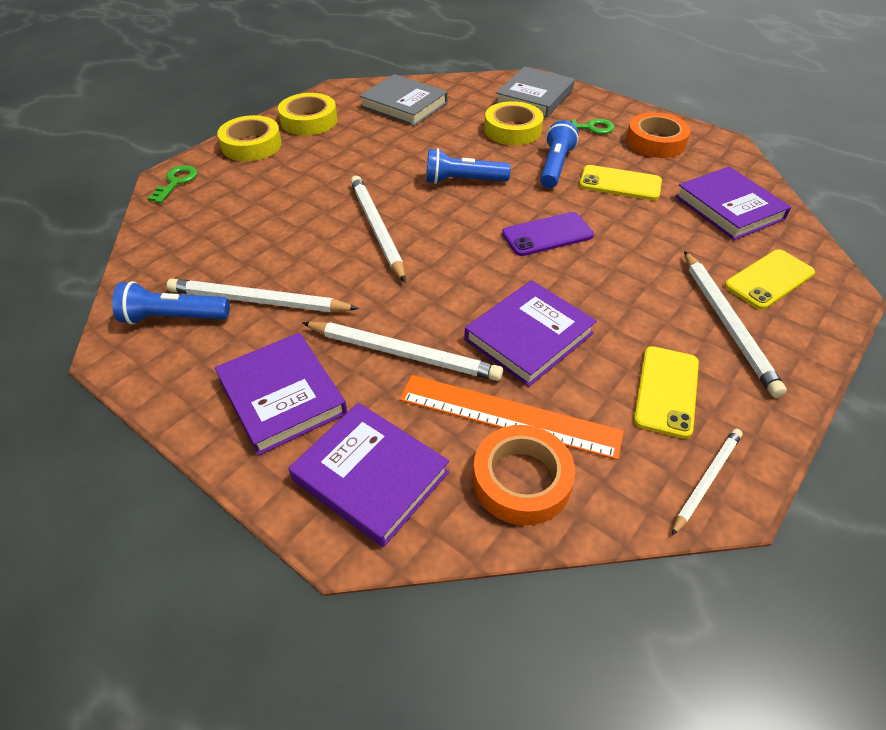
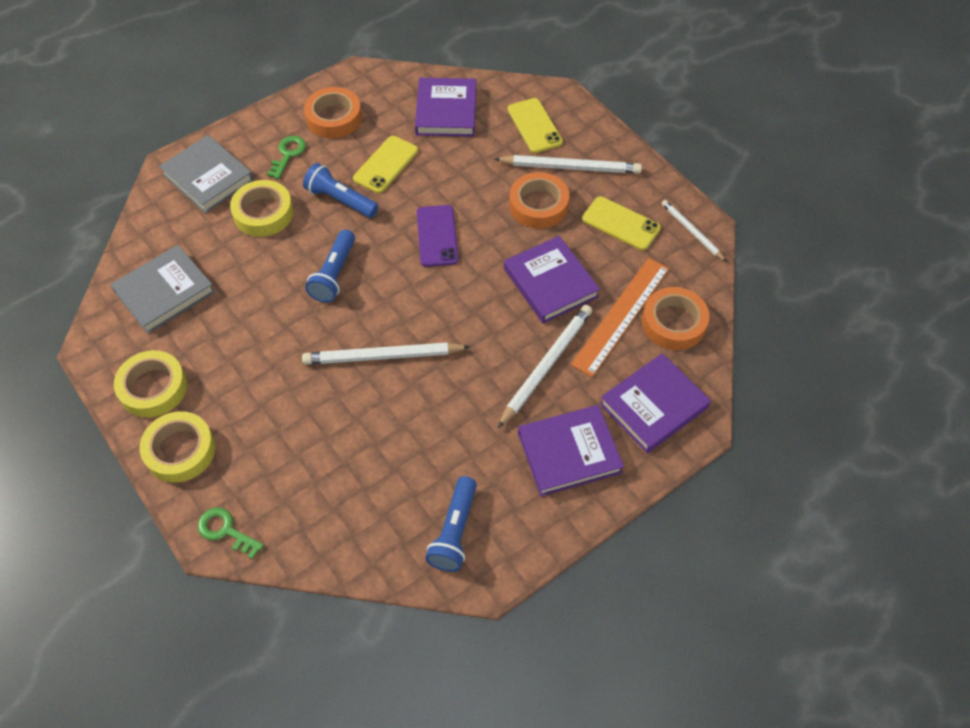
camera: 75 degrees left, 10 degrees up
(259, 301) = (454, 461): white pencil -> none
(643, 305) = (538, 205): none -> orange tape
(729, 208) = (446, 111): purple book -> purple book turned 75 degrees counterclockwise

